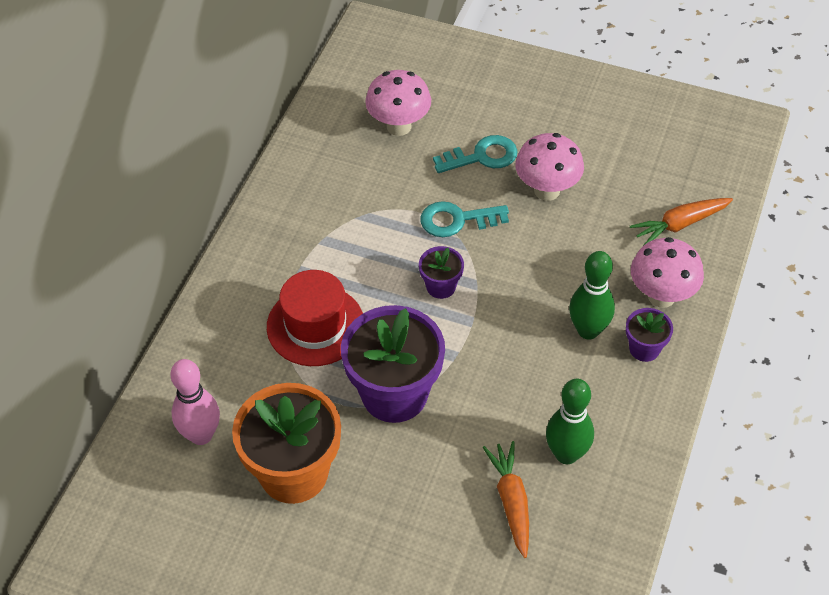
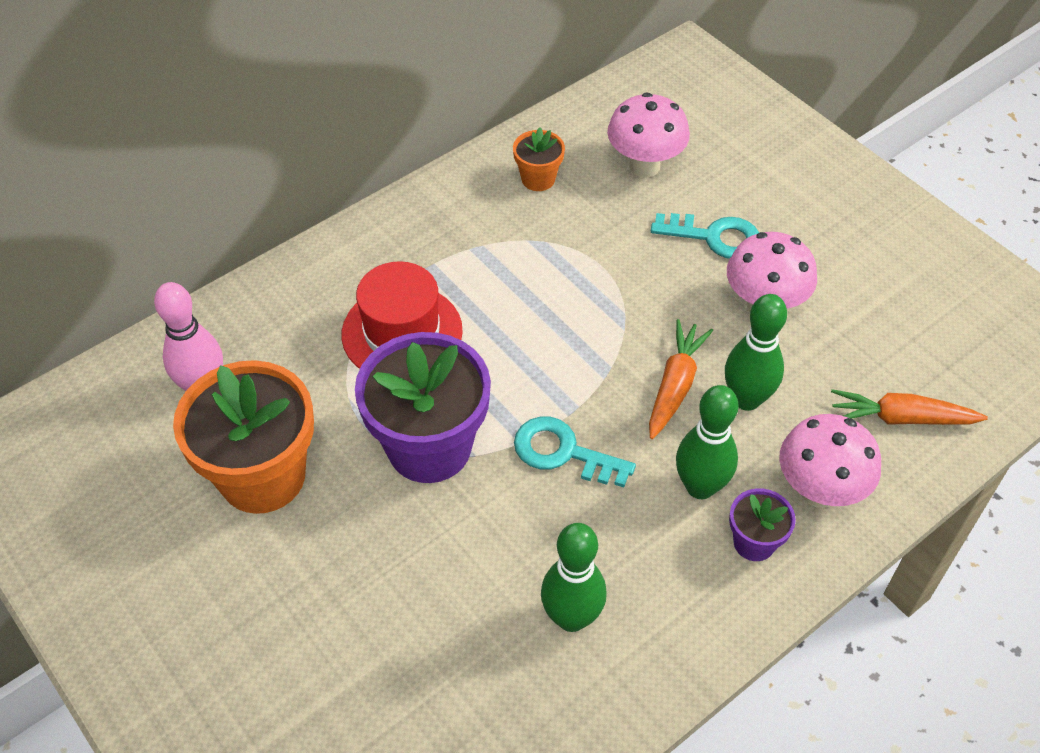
camera: 30 degrees right, 0 degrees up
(330, 169) = (538, 179): none -> orange flower pot
(441, 286) = (566, 355): purple flower pot -> none
(457, 220) = (636, 292): turquoise key -> turquoise key (564, 452)
(511, 501) = (468, 637): orange carrot -> orange carrot (675, 385)
(578, 258) = (746, 399): none -> green bowling pin

